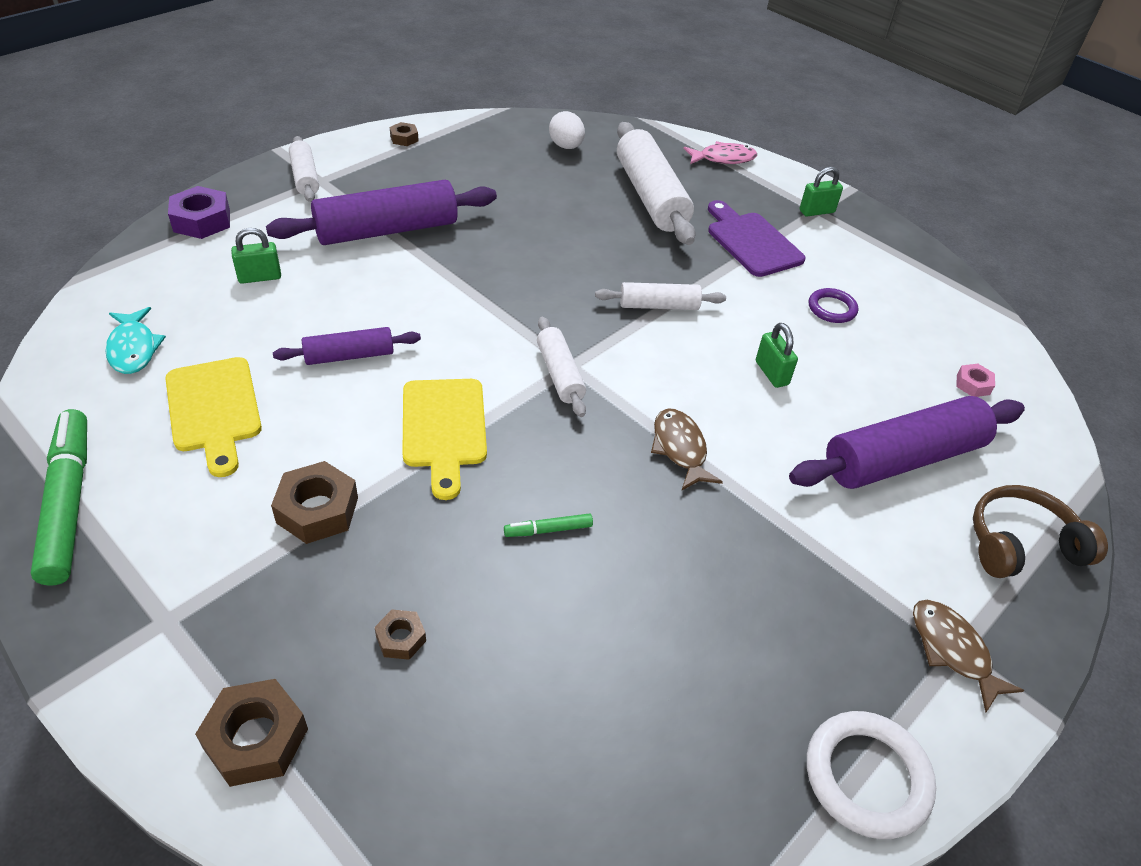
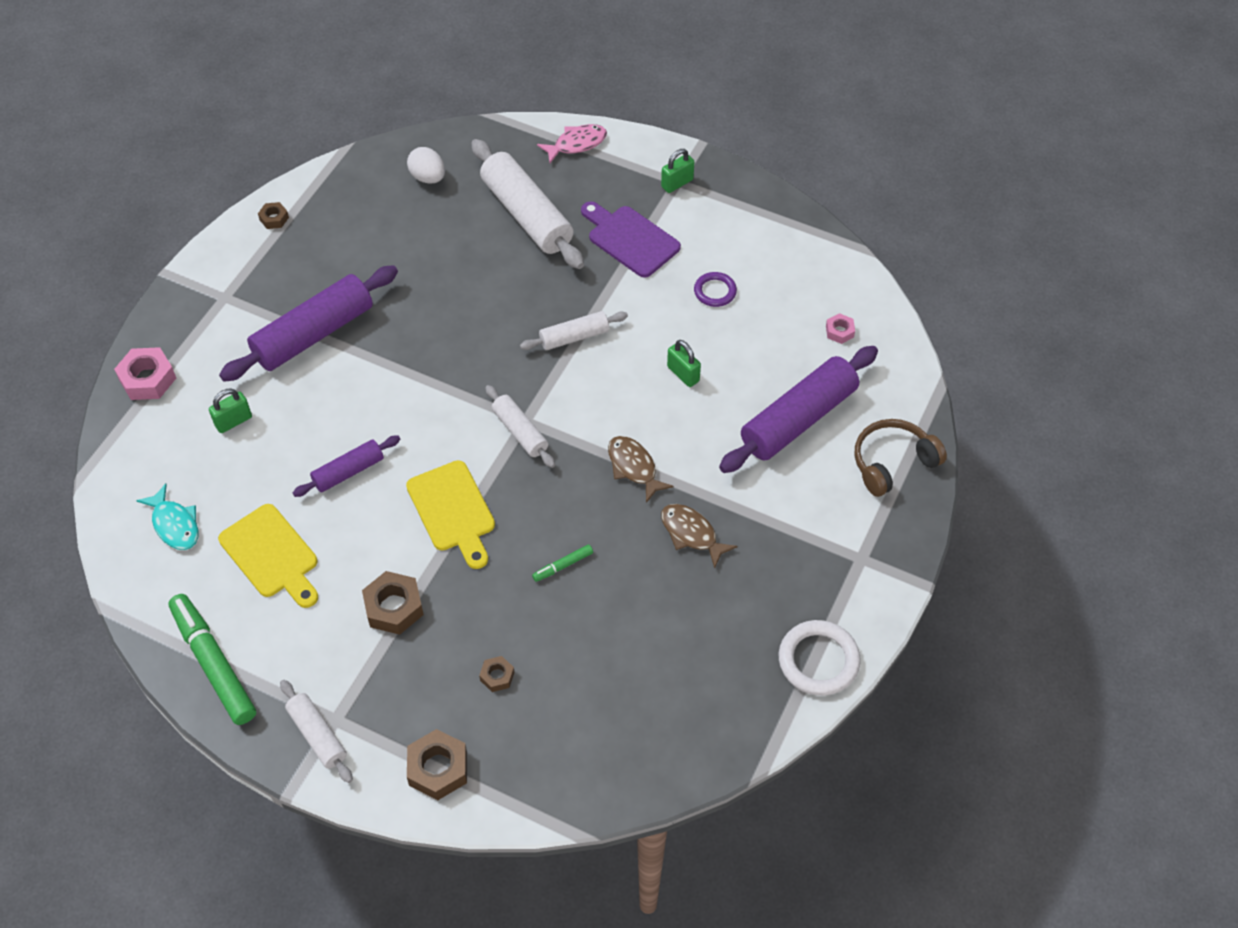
camera: 15 degrees left, 10 degrees up
(202, 221) = (148, 379): purple nut -> pink nut
(305, 177) = (209, 298): white rolling pin -> white rolling pin (317, 735)
(952, 650) = (857, 559): brown fish -> brown fish (691, 534)

